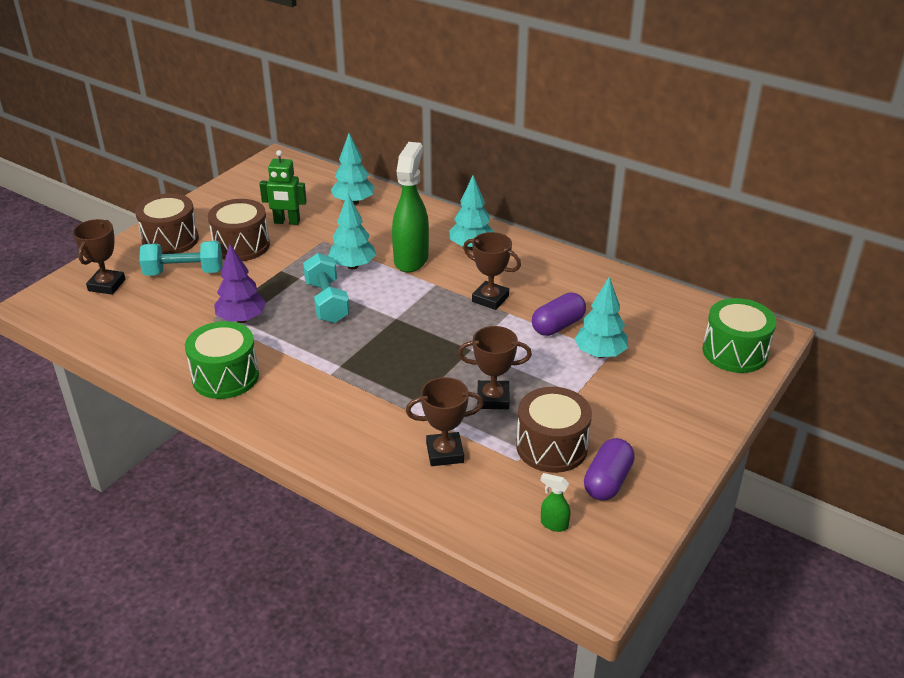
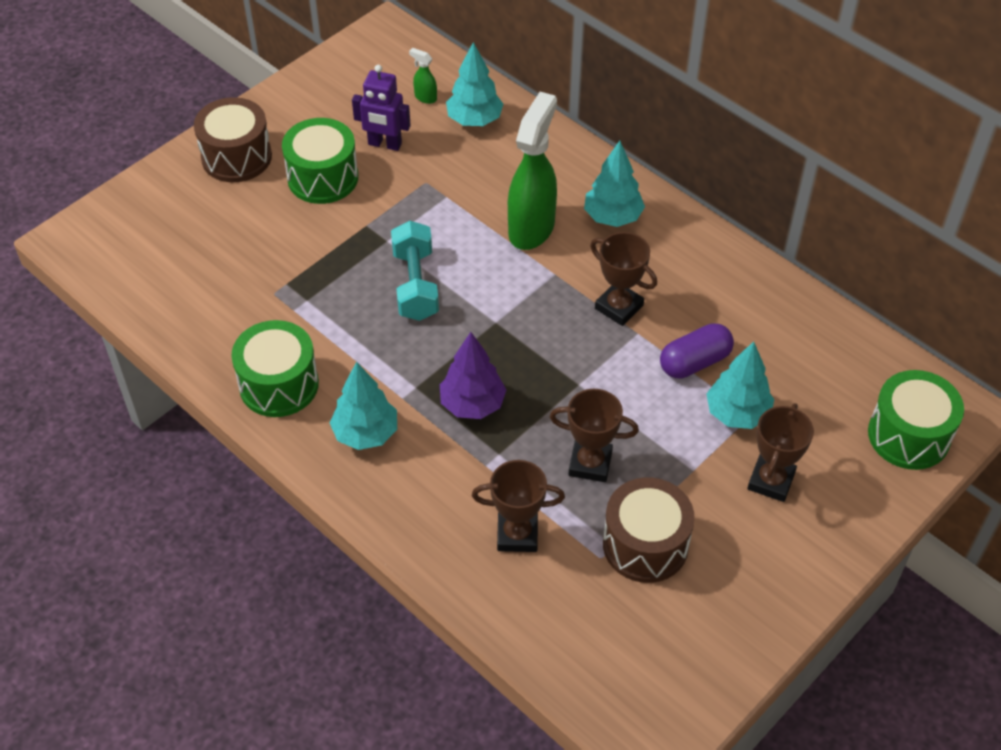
camera: 10 degrees right, 15 degrees up
(106, 285) = (153, 222): brown trophy -> brown trophy (771, 481)
(184, 272) = (248, 213): turquoise dumbbell -> none
(241, 246) = (323, 178): brown drum -> green drum
(242, 319) = (308, 298): purple tree -> purple tree (472, 404)
(287, 222) = (384, 144): green robot -> purple robot
(353, 266) = (456, 230): turquoise tree -> turquoise tree (366, 433)
(553, 524) = (623, 653): green spray bottle -> green spray bottle (425, 97)
(607, 481) = (700, 604): purple capsule -> none

